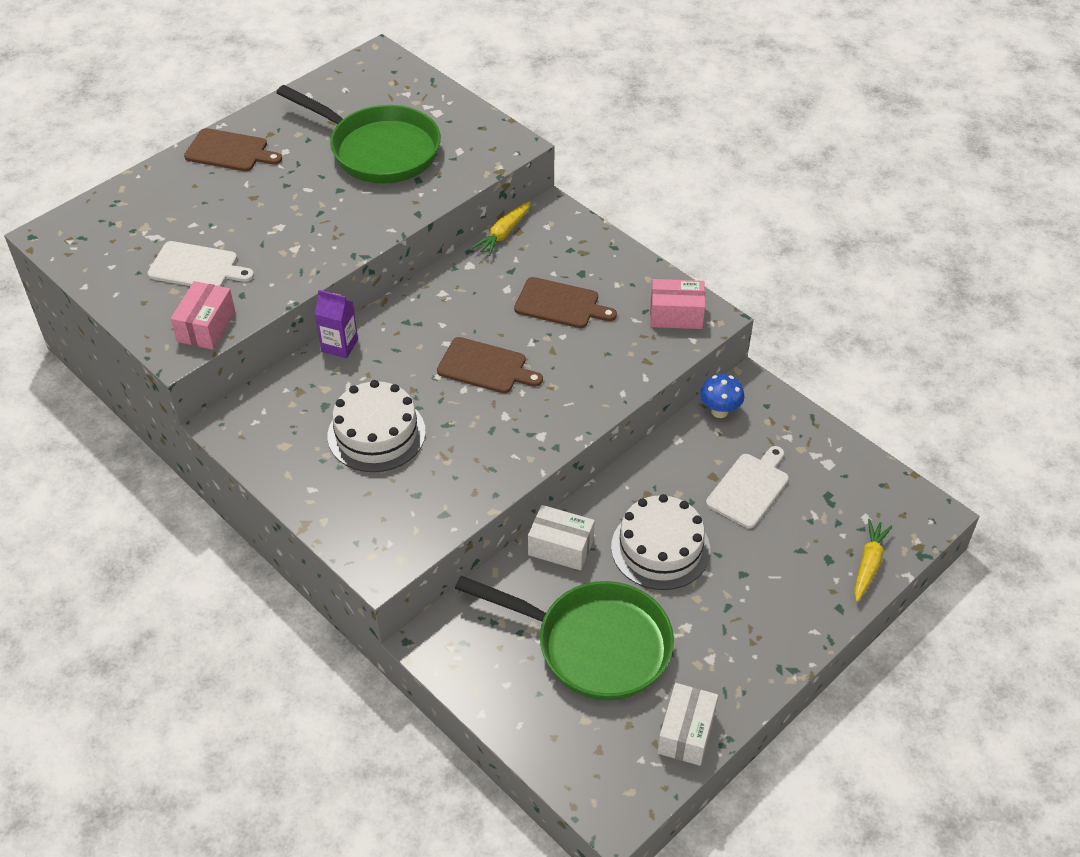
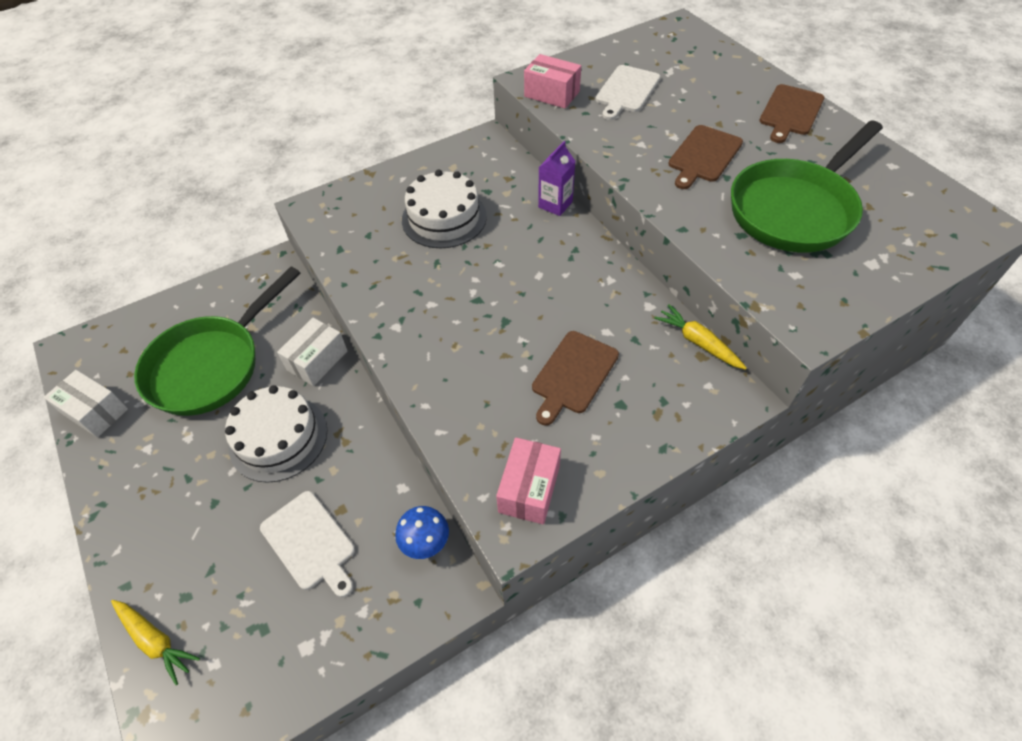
camera: 105 degrees right, 5 degrees up
(485, 367) = (499, 298): brown cutting board -> brown cutting board (703, 156)

